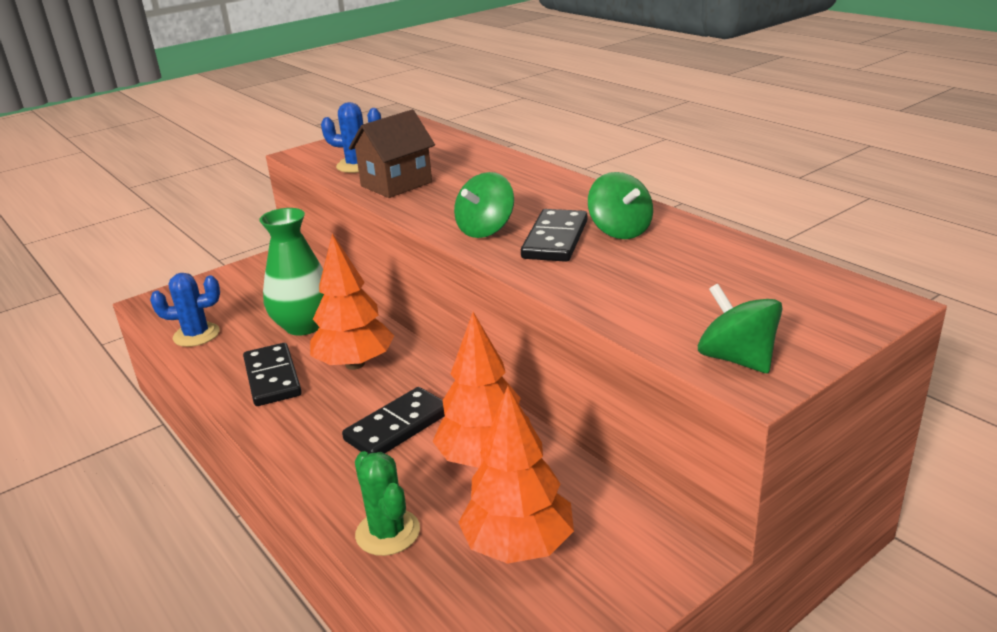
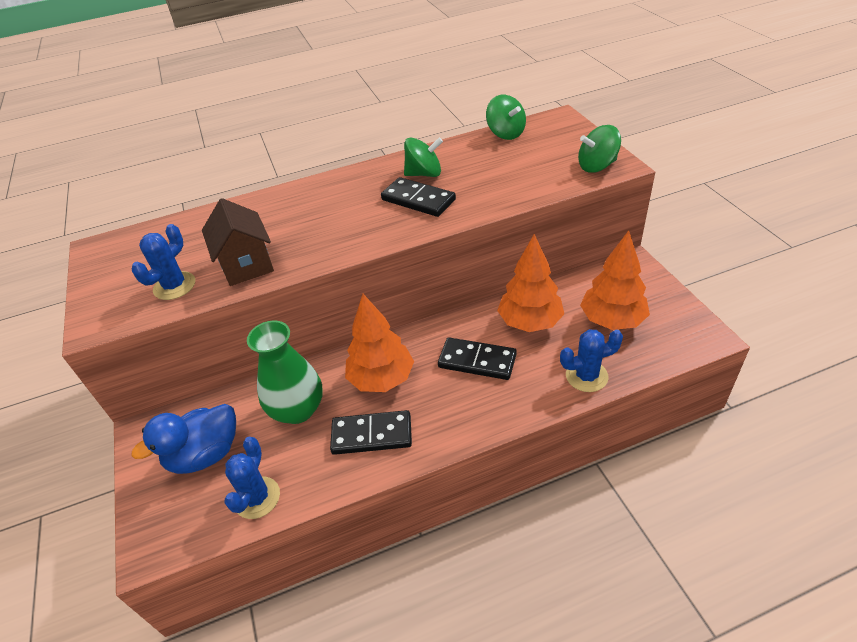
camera: 70 degrees left, 15 degrees up
(246, 295) = (205, 454): none -> blue duck
(388, 532) = (586, 376): green cactus -> blue cactus
(398, 427) = (477, 361): black domino -> black domino turned 45 degrees counterclockwise
(485, 230) = (379, 227): green spinning top -> green spinning top (505, 133)

